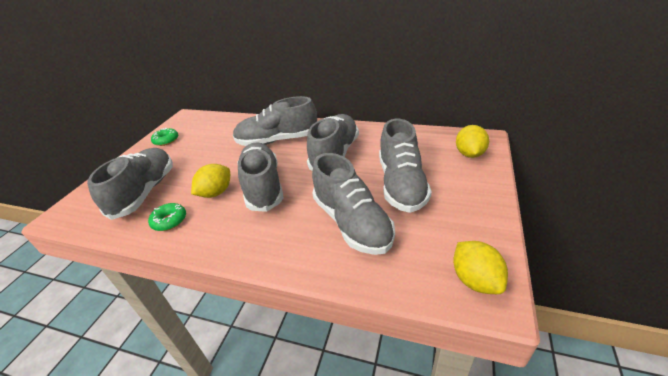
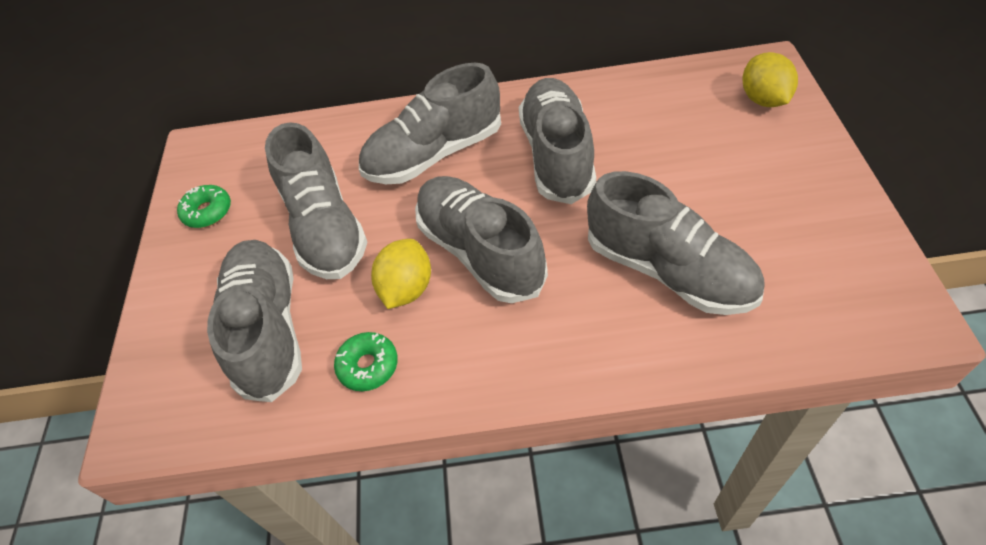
camera: 20 degrees left, 15 degrees up
(401, 184) = (698, 183): grey shoe -> grey shoe (325, 227)
(475, 280) = (880, 301): yellow lemon -> none

